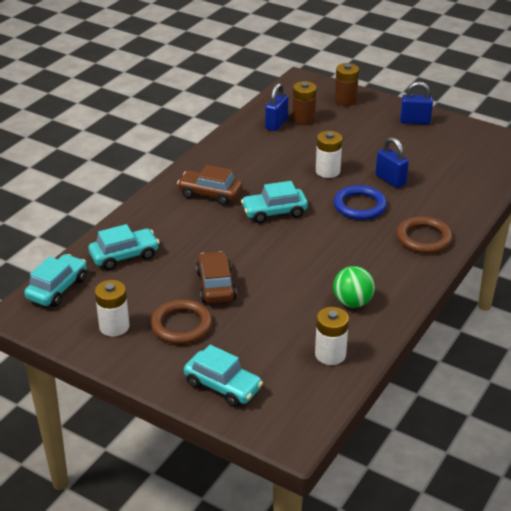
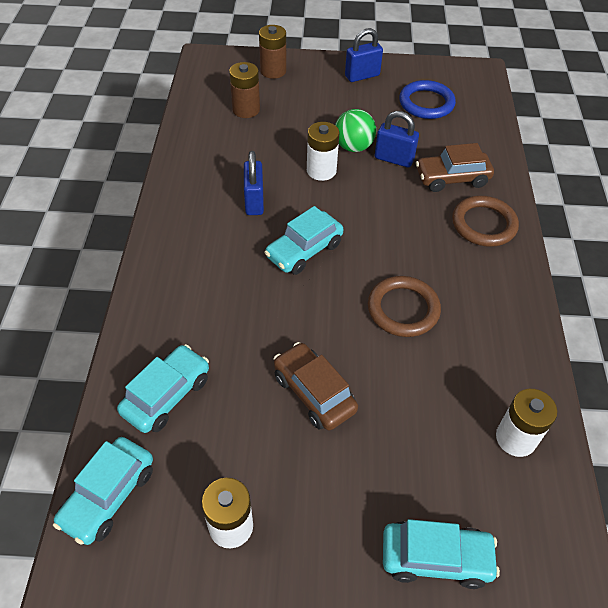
camera: 30 degrees left, 15 degrees up
(57, 288) = (109, 496): turquoise car -> turquoise car turned 150 degrees counterclockwise
(181, 325) = (316, 479): brown ring -> brown ring (403, 309)
(210, 194) = (211, 252): brown car -> brown car (452, 178)
(276, 124) = (220, 125): blue padlock -> blue padlock (254, 202)
(352, 302) = (481, 346): green ball -> green ball (353, 147)
(359, 206) = (388, 205): blue ring -> blue ring (426, 103)

